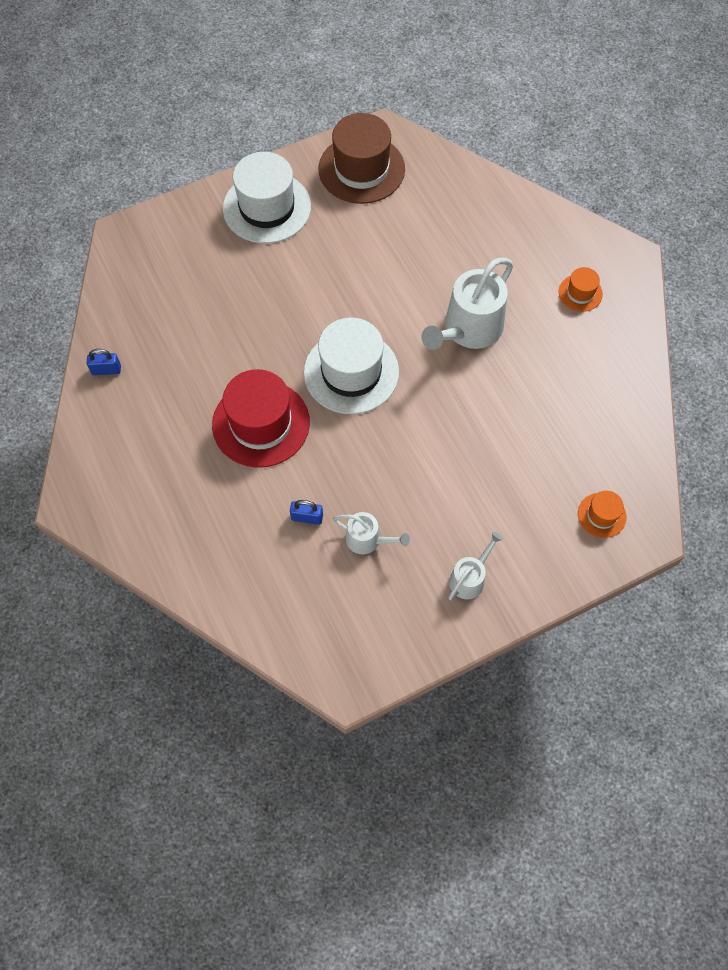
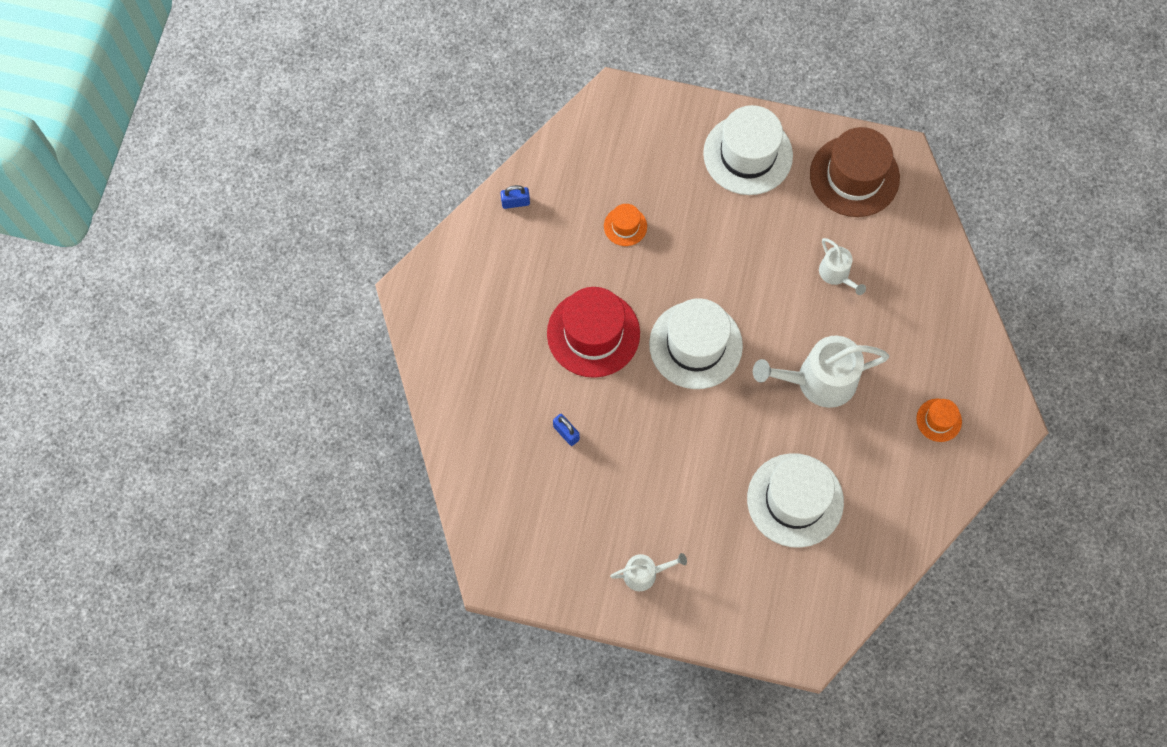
camera: 40 degrees right, 5 degrees up
(106, 370) = (515, 202): blue padlock -> blue padlock turned 45 degrees counterclockwise
(367, 540) = (595, 485): white watering can -> white watering can (836, 274)
(532, 429) = (795, 500): none -> white hat
(601, 515) = (787, 608): orange hat -> orange hat (625, 226)

